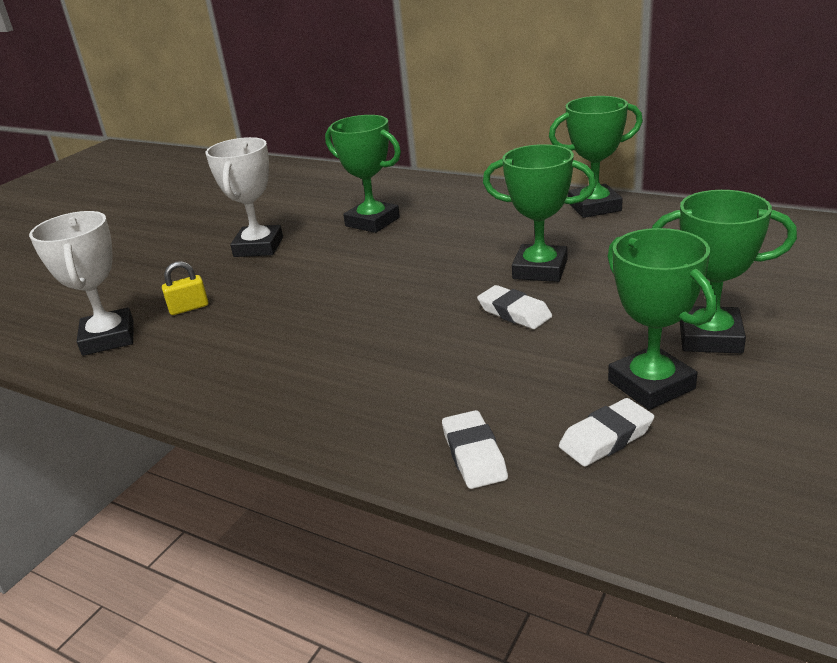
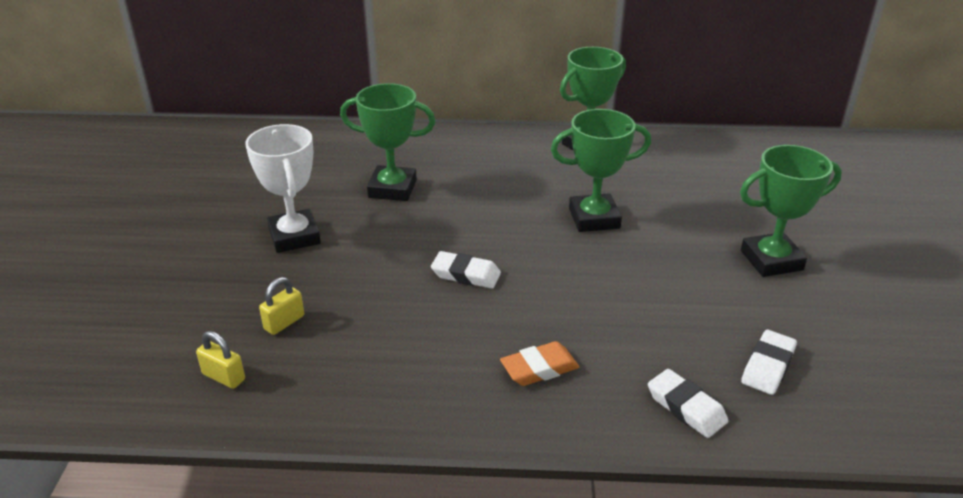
camera: 30 degrees left, 5 degrees up
(108, 338) = (224, 377): white trophy -> yellow padlock
(361, 386) = (539, 368): none -> orange eraser
(514, 312) = (608, 266): white eraser -> white eraser (466, 274)
(651, 385) = (763, 312): green trophy -> none

